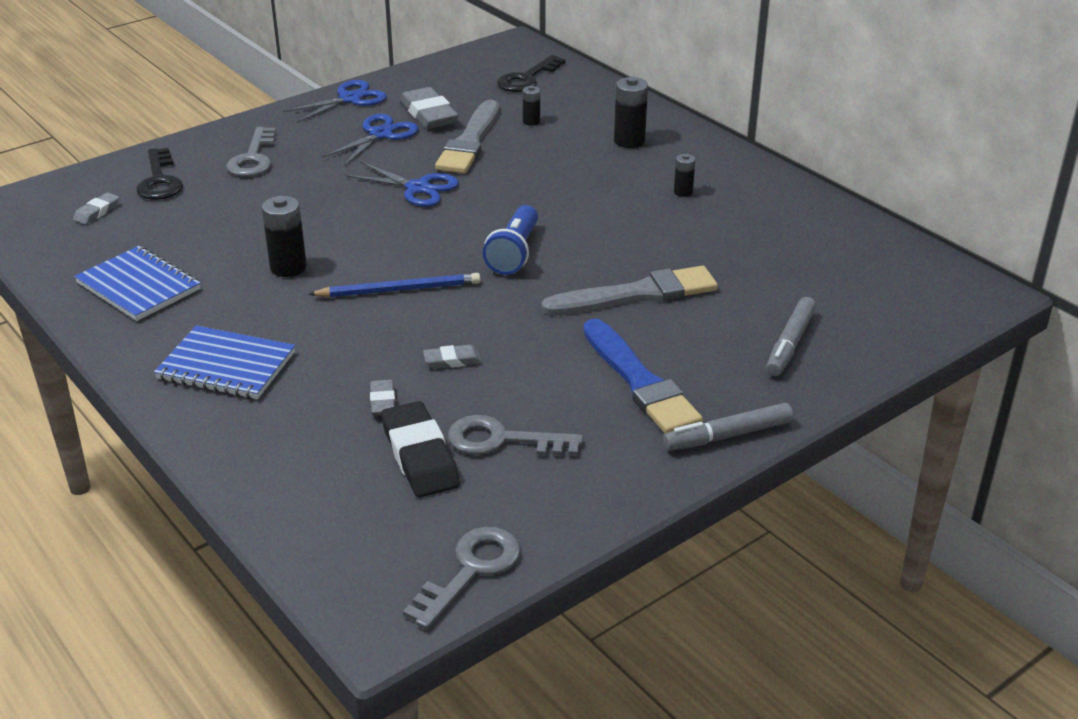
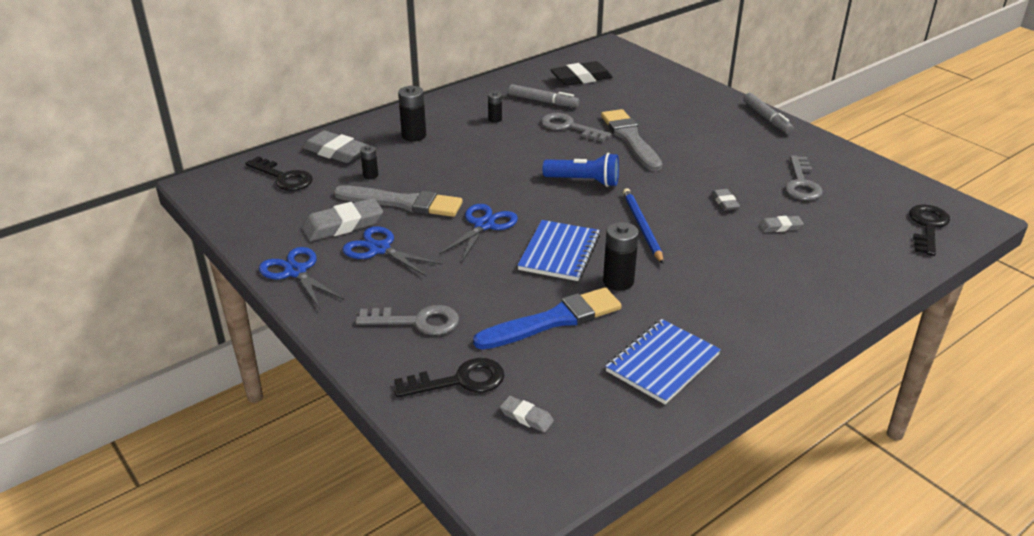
camera: 90 degrees left, 0 degrees up
(226, 366) = (764, 298): blue notebook -> blue notebook (559, 253)
(360, 554) = (927, 227): none -> black key
(420, 456) = (829, 211): black eraser -> black eraser (581, 78)
(471, 570) = (918, 191): grey key -> grey key (569, 127)
(584, 100) = (336, 152): none -> grey eraser
(640, 382) = (726, 140): blue brush -> blue brush (553, 320)
(790, 344) = (674, 97): grey marker -> grey marker (543, 101)

